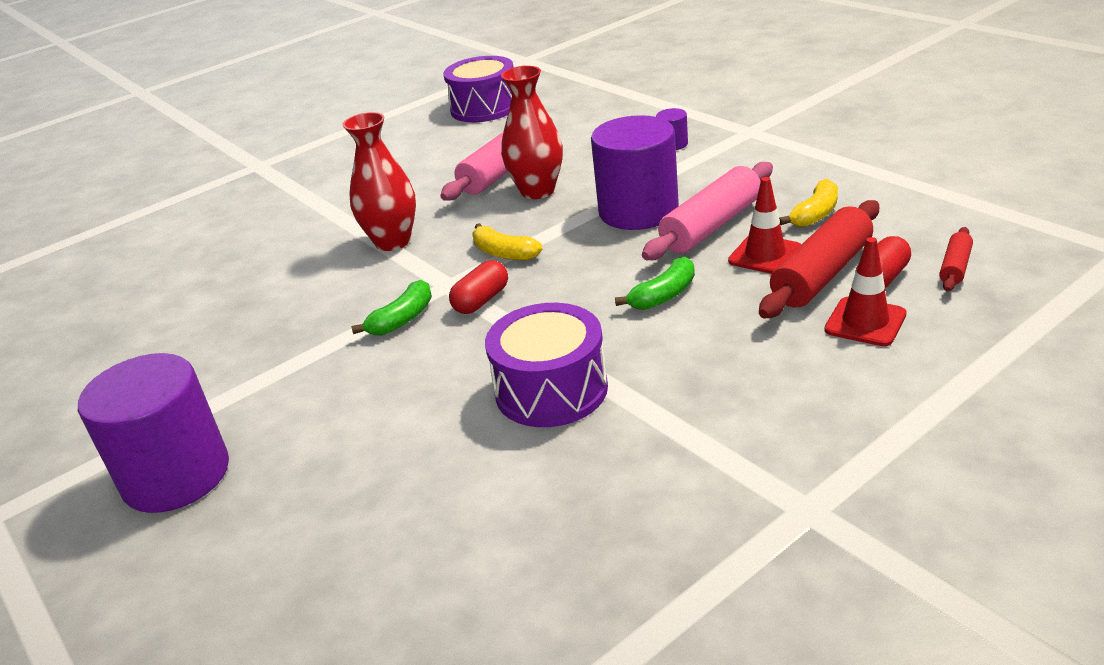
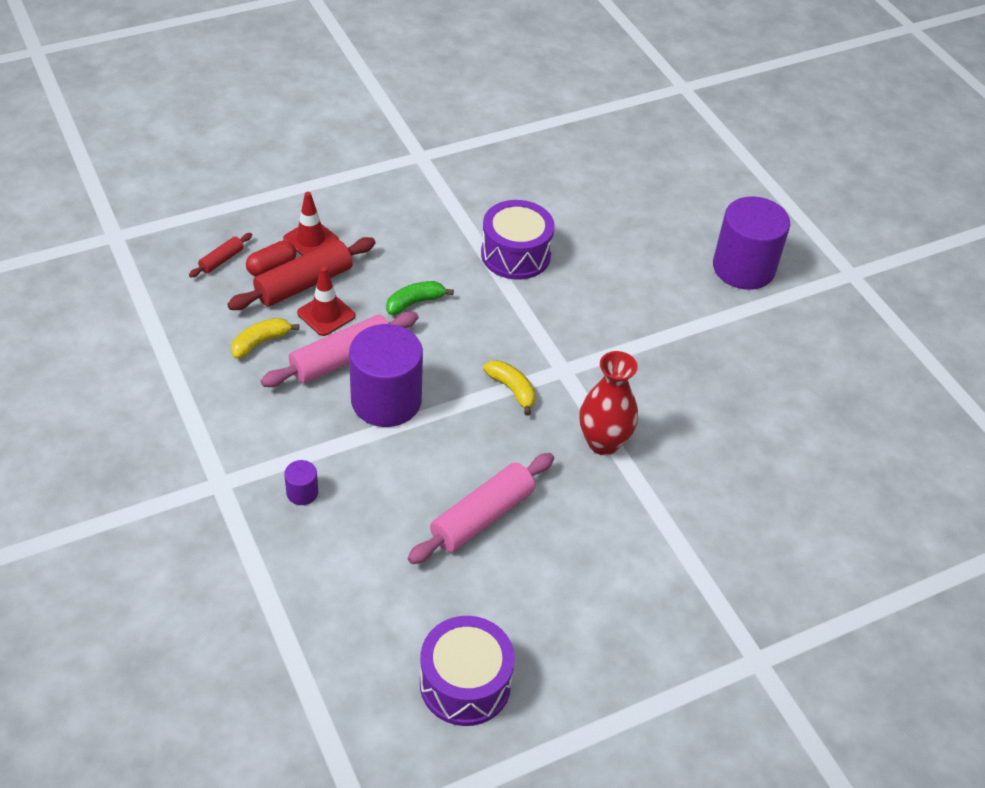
camera: 175 degrees left, 15 degrees up
(402, 319) = (602, 345): green banana -> none
(481, 300) = (541, 343): red capsule -> none
(537, 191) = (458, 467): red vase -> none

